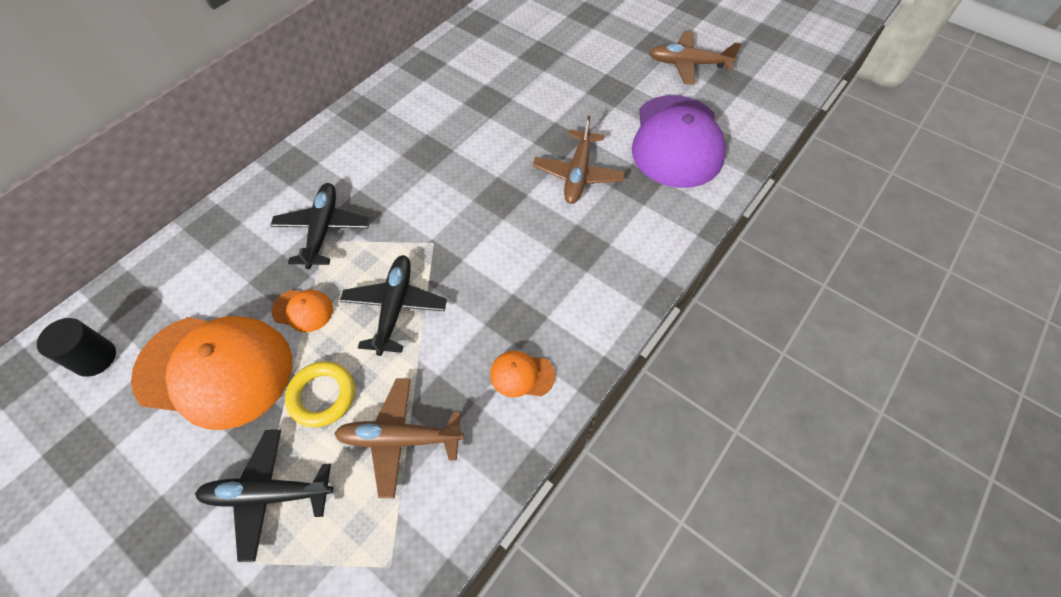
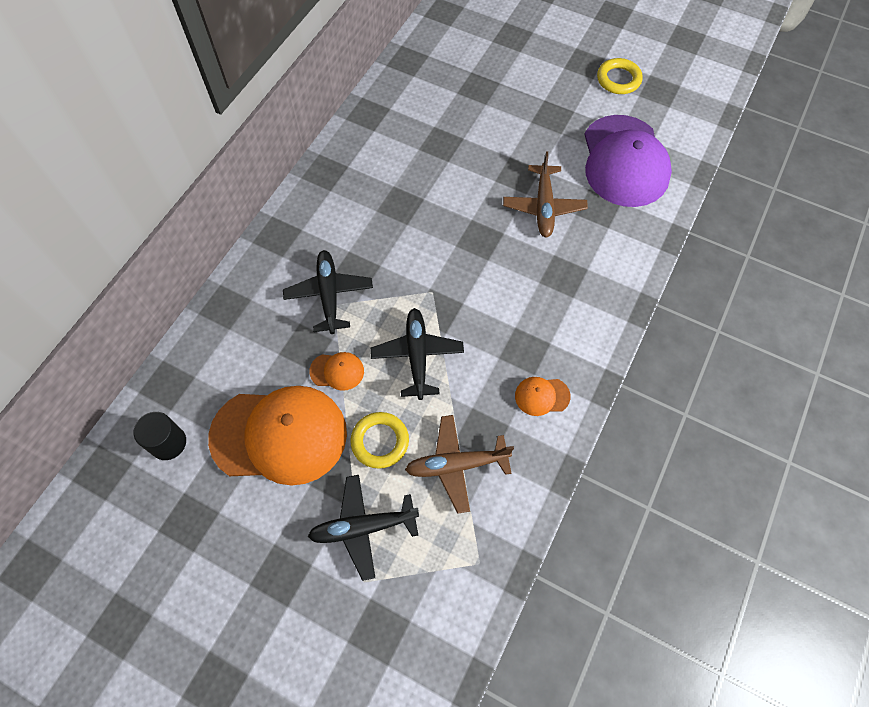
camera: 10 degrees left, 5 degrees up
(688, 64) = (618, 79): brown plane -> yellow ring

